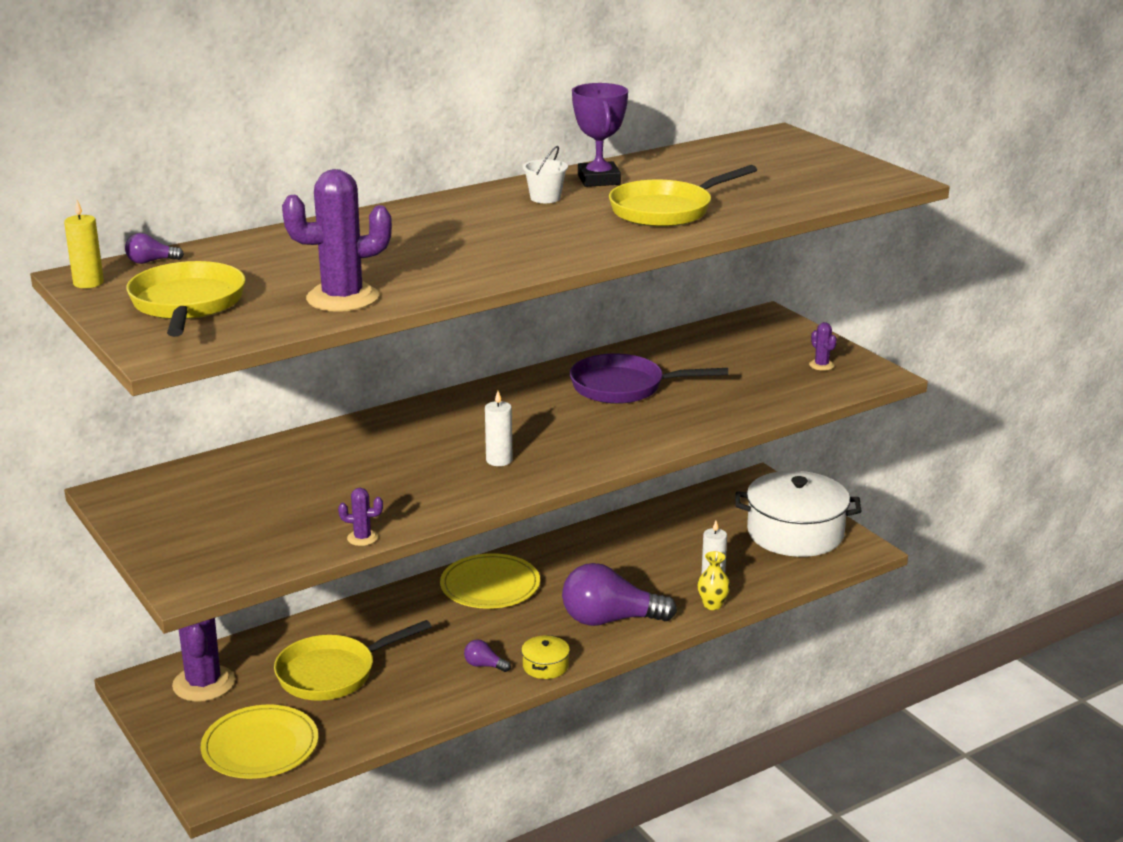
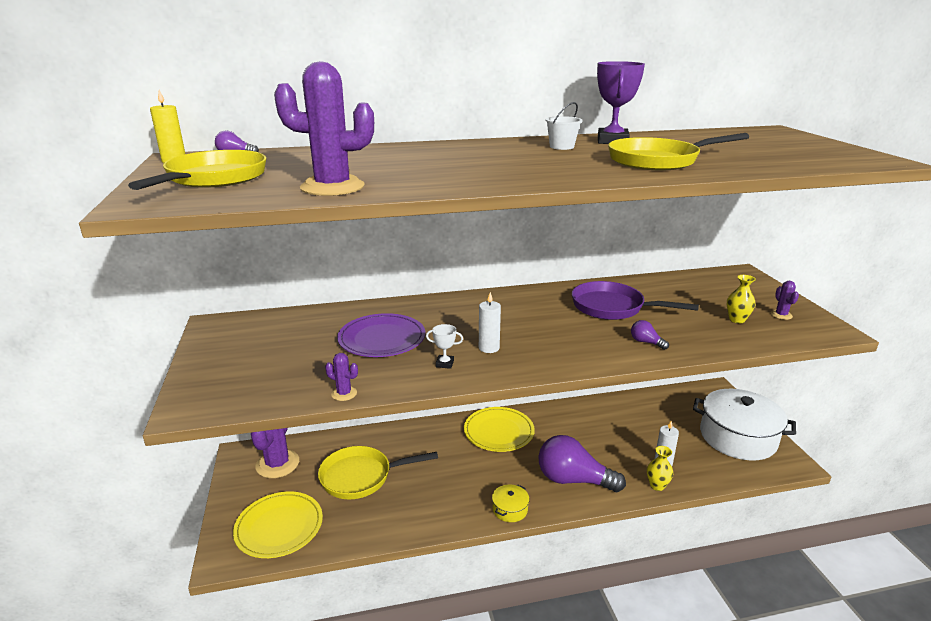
camera: 20 degrees right, 0 degrees up
(359, 472) = (382, 339): none -> purple plate
(457, 486) = (444, 364): none -> white trophy
(484, 665) = (466, 497): purple light bulb -> purple light bulb (646, 342)
(773, 379) = (737, 320): none -> yellow vase

